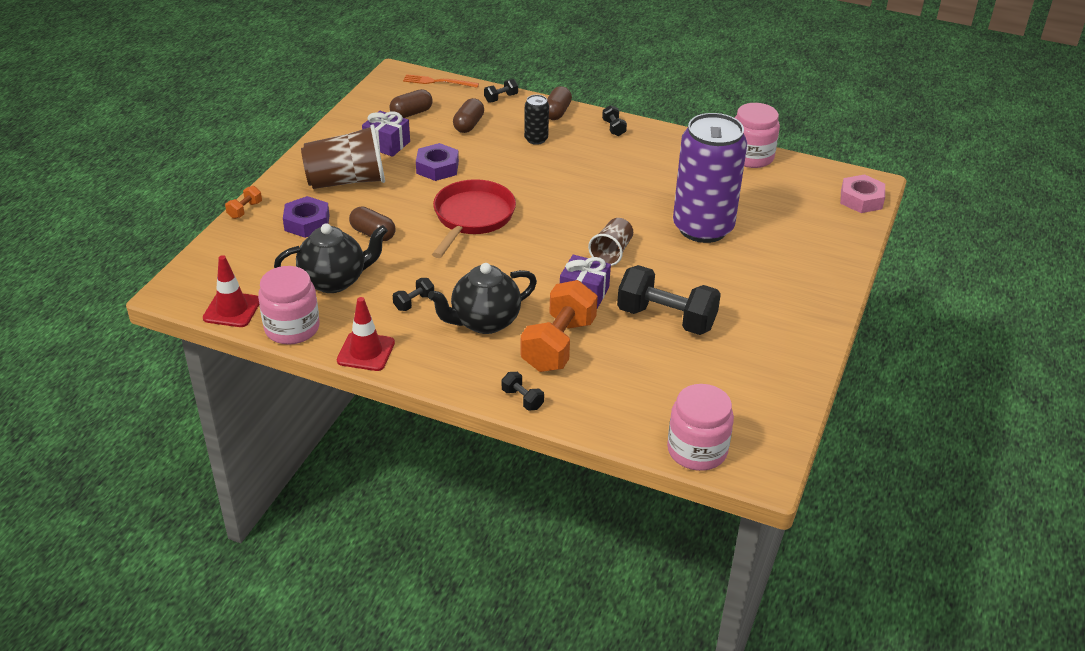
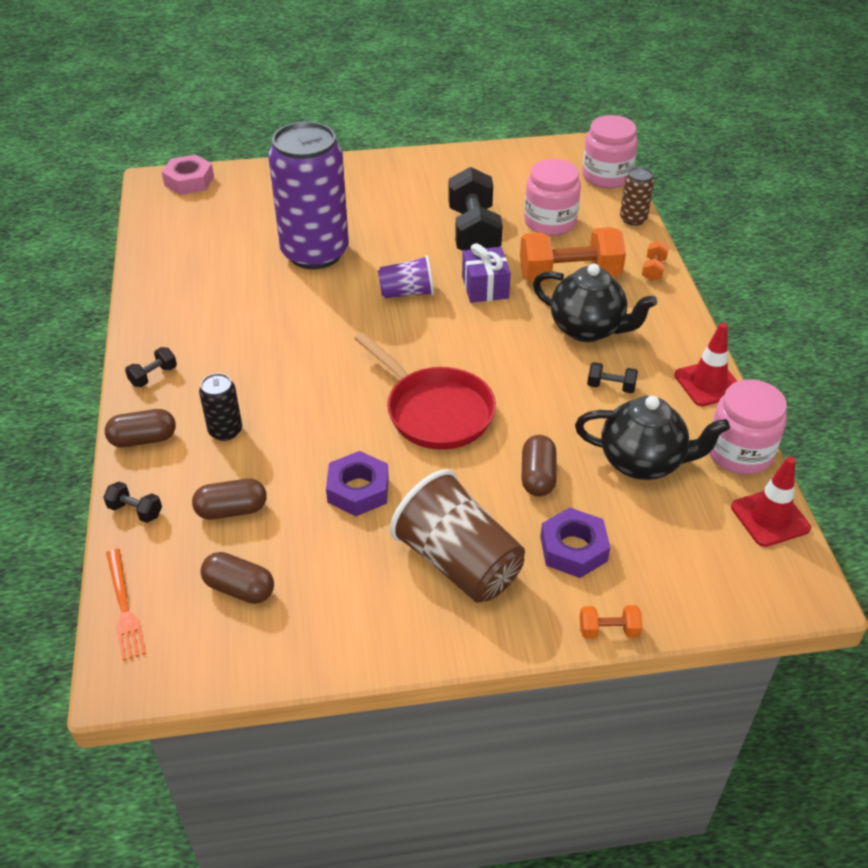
camera: 120 degrees left, 5 degrees up
(334, 281) = (642, 462): black teapot -> black teapot turned 150 degrees clockwise
(387, 144) = (341, 570): purple gift -> none
(472, 218) = (435, 411): red pan -> red pan turned 120 degrees counterclockwise
(522, 399) = (653, 270): black dumbbell -> orange dumbbell
(608, 428) = (633, 219): none -> brown can
(611, 252) = (407, 293): brown cup -> purple cup
(751, 157) = (152, 260): pink jar -> pink jar (550, 222)

